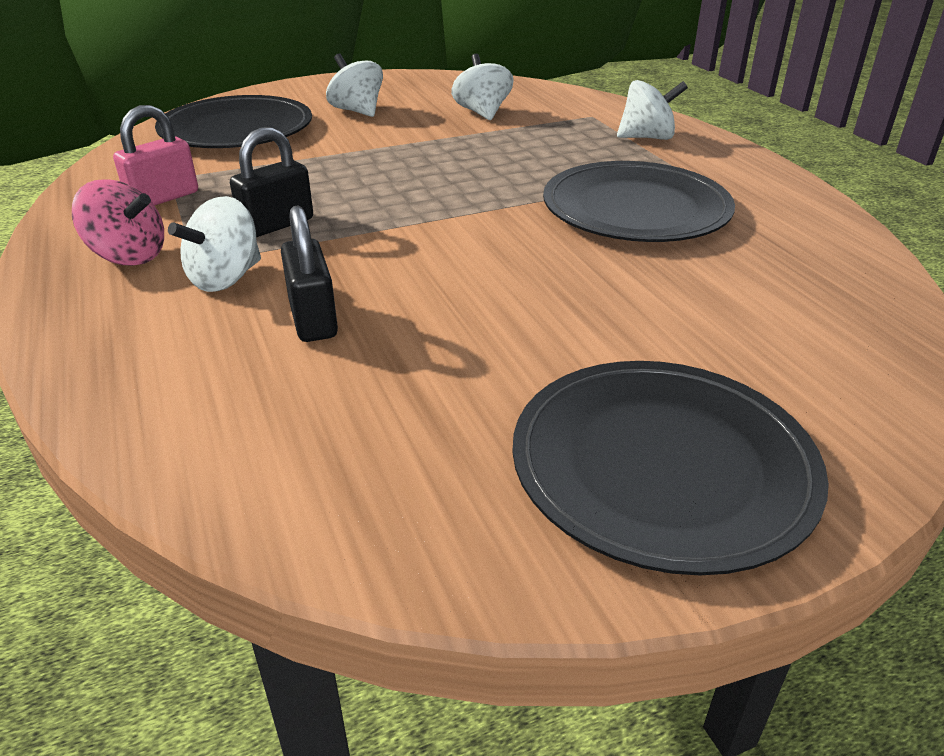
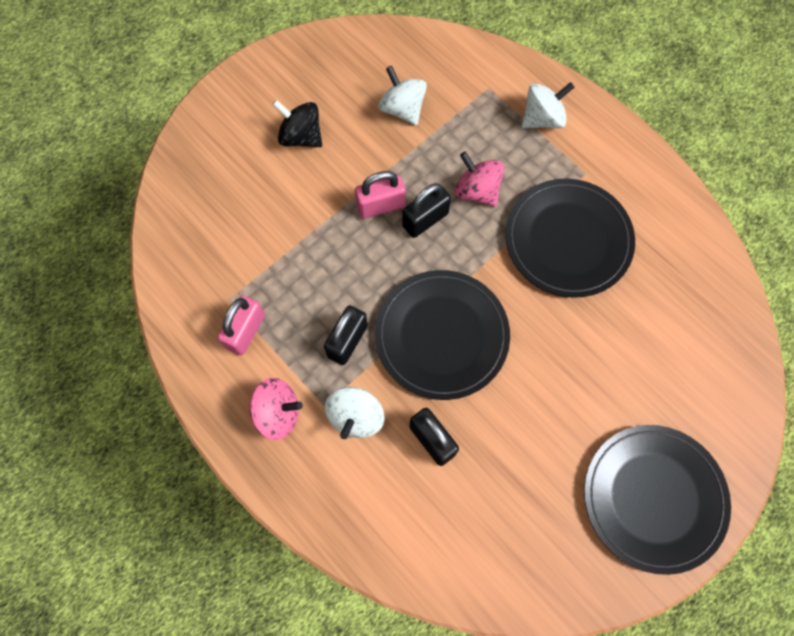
camera: 20 degrees left, 35 degrees up
(236, 129) = (224, 202): black plate -> black plate (441, 335)
(357, 111) = (301, 136): white spinning top -> black spinning top
(407, 155) = (381, 206): none -> pink padlock
(453, 169) = (425, 219): none -> black padlock
(533, 163) = (477, 191): none -> pink spinning top

